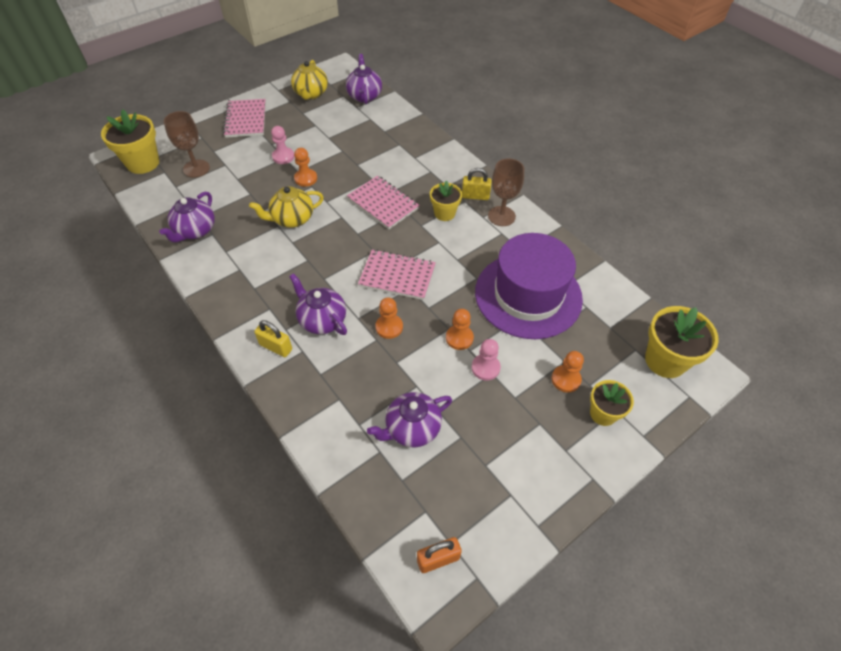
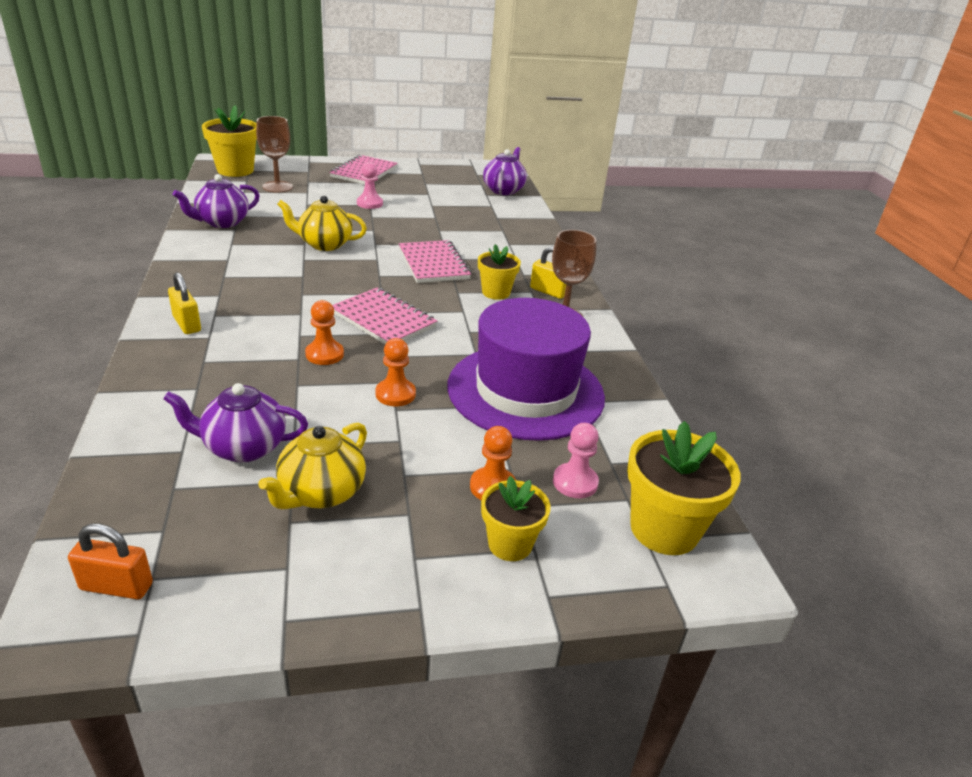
camera: 25 degrees right, 20 degrees down
(306, 178) = (373, 223): orange pawn -> none
(311, 94) = (449, 174): yellow teapot -> yellow teapot (321, 493)
(322, 320) = (260, 322): purple teapot -> none
(485, 368) = (397, 432): pink pawn -> pink pawn (575, 482)

